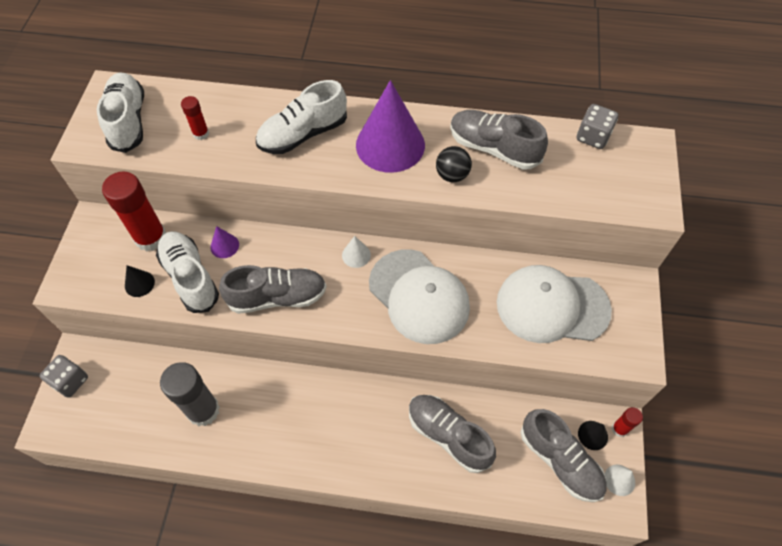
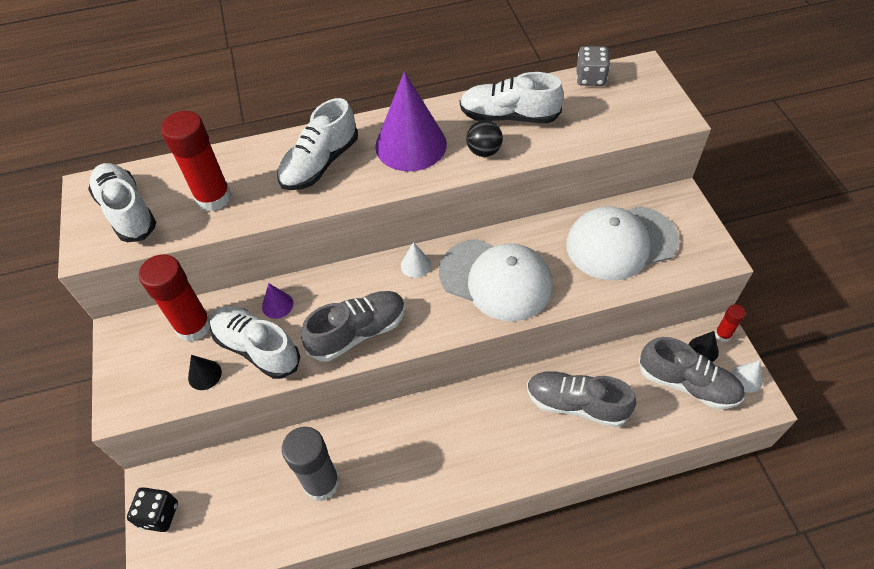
camera: 20 degrees left, 5 degrees down
(70, 381) = (159, 515): grey dice -> black dice
(201, 134) = (213, 197): red glue stick -> red glue stick, size x2.03
(493, 148) = (509, 116): grey shoe -> white shoe

